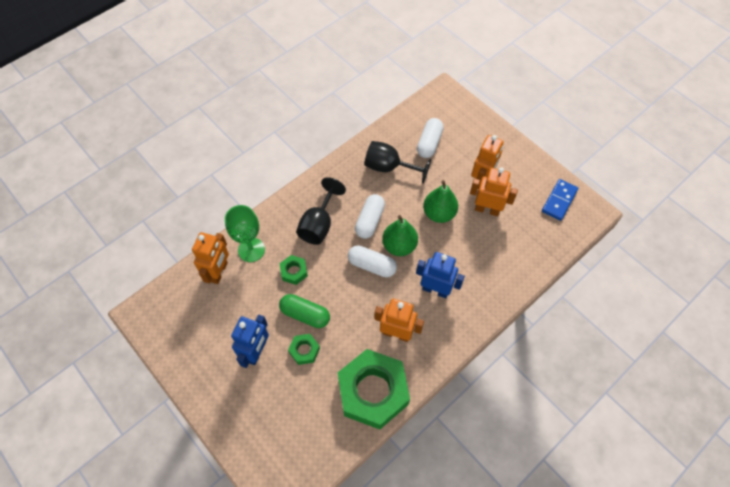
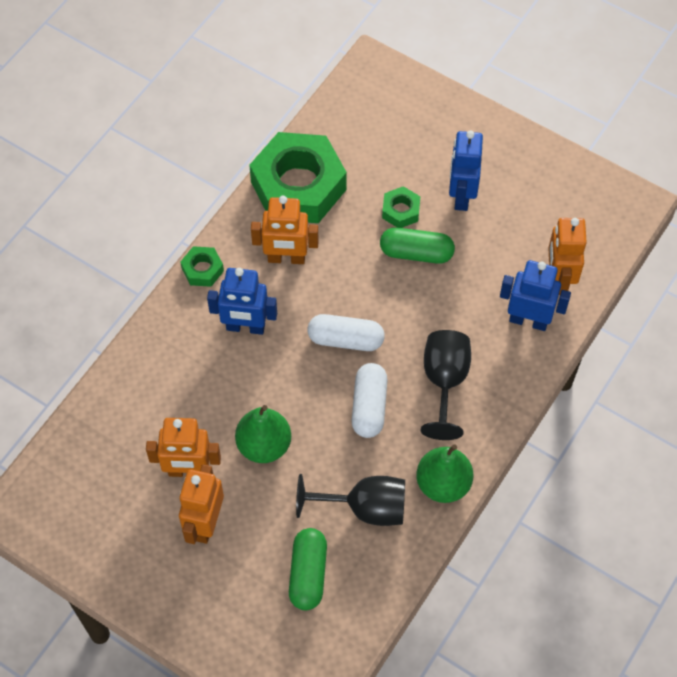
camera: 165 degrees right, 0 degrees up
(251, 250) = (528, 320): green goblet -> blue robot
(294, 271) = (454, 305): green nut -> green nut (202, 269)
(399, 246) = (313, 378): green pear -> green pear (443, 484)
(429, 143) = (308, 574): white capsule -> green capsule
(559, 201) = (71, 516): blue domino -> none

